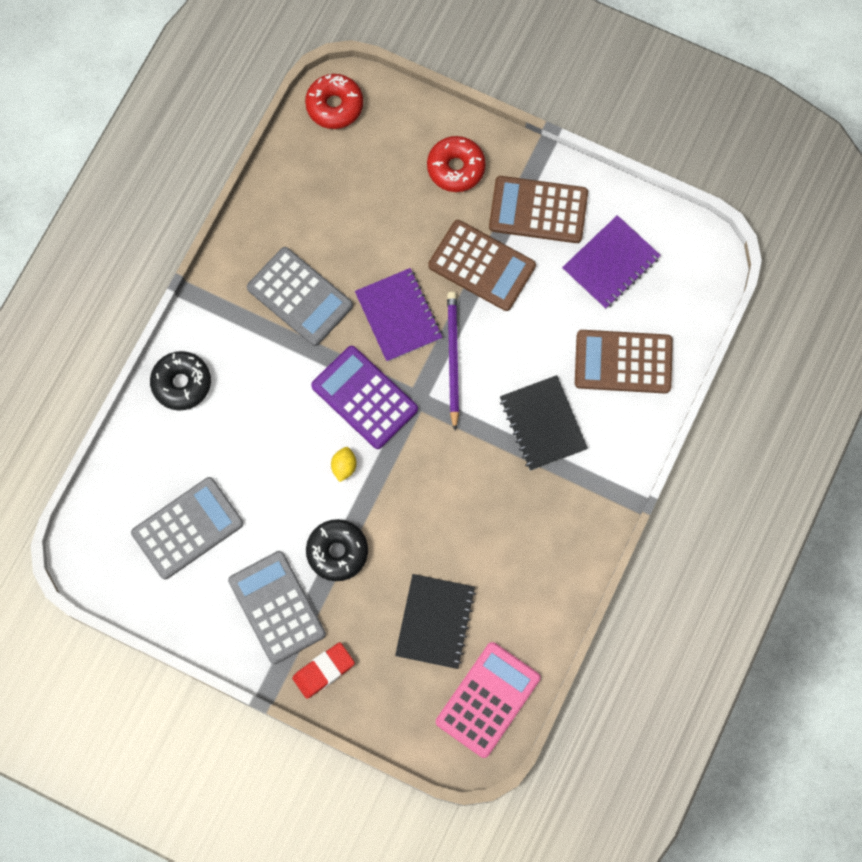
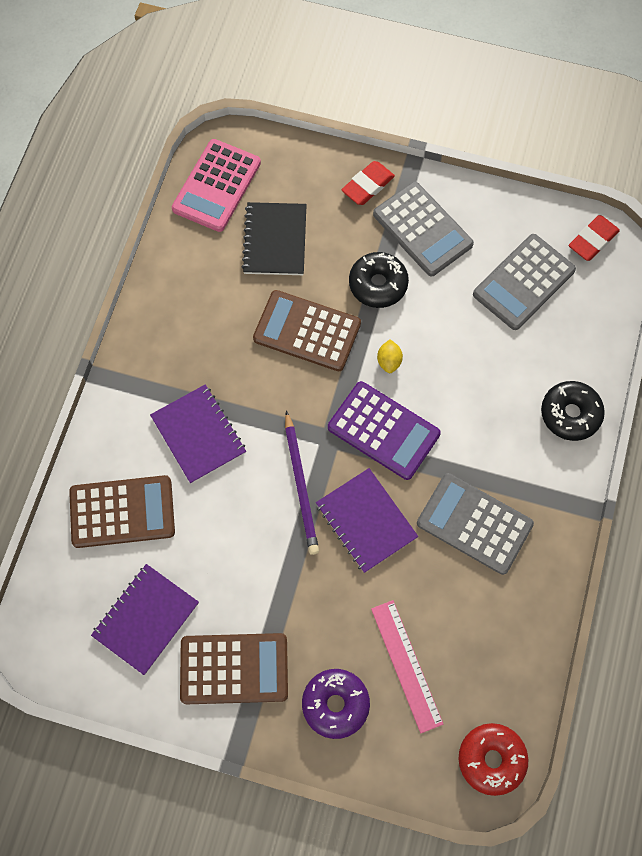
camera: 170 degrees right, 5 degrees down
(102, 563) = (592, 240): none -> red eraser
(389, 188) = (406, 665): none -> pink ruler
(456, 168) = (335, 704): red donut -> purple donut
(482, 265) = (287, 592): brown calculator -> brown calculator (307, 331)
(543, 424) = (198, 435): black notebook -> purple notebook

